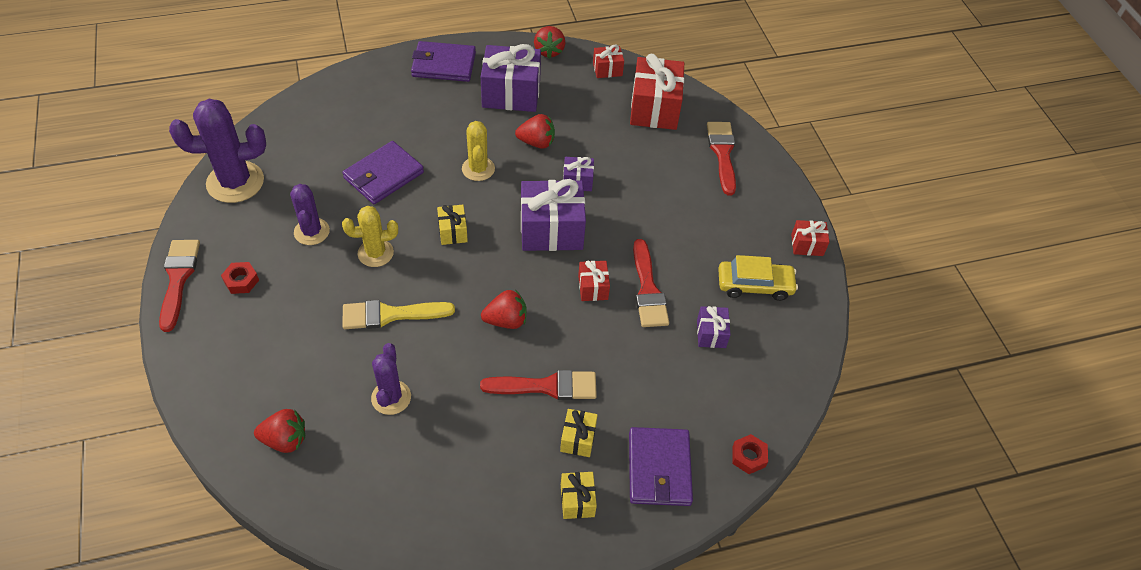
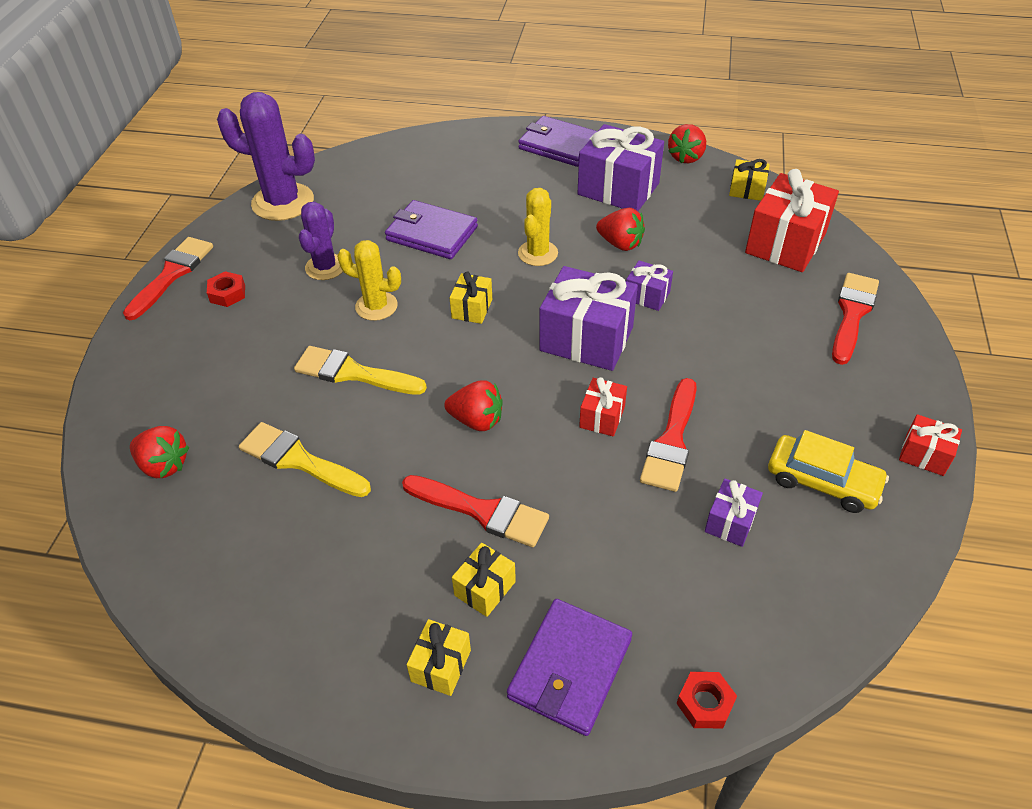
camera: 30 degrees right, 5 degrees down
(383, 175) = (432, 233): purple wallet -> purple wallet turned 45 degrees clockwise
(391, 397) = (299, 460): purple cactus -> yellow brush
(607, 69) = (747, 190): red gift -> yellow gift

